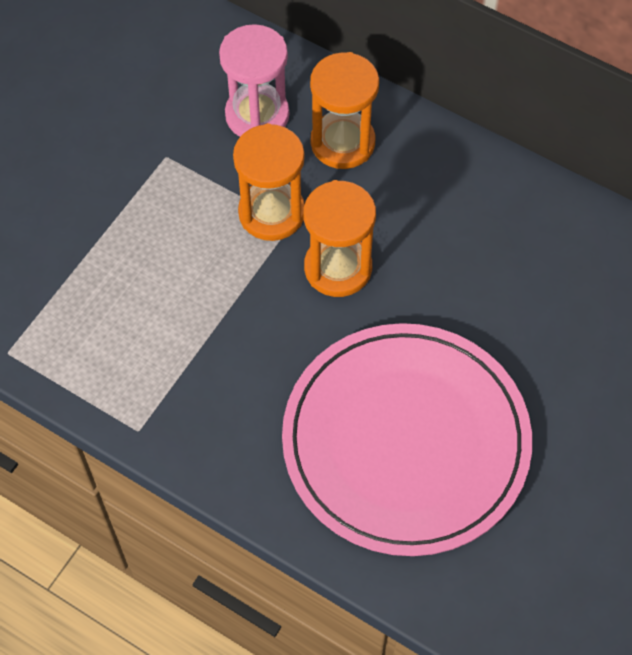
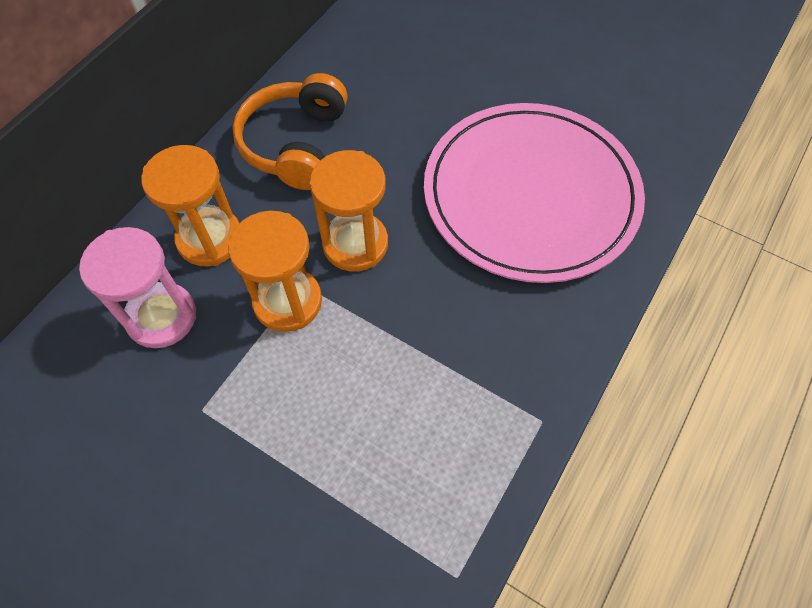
camera: 90 degrees left, 0 degrees up
(467, 207) = (295, 144): none -> orange headphones

